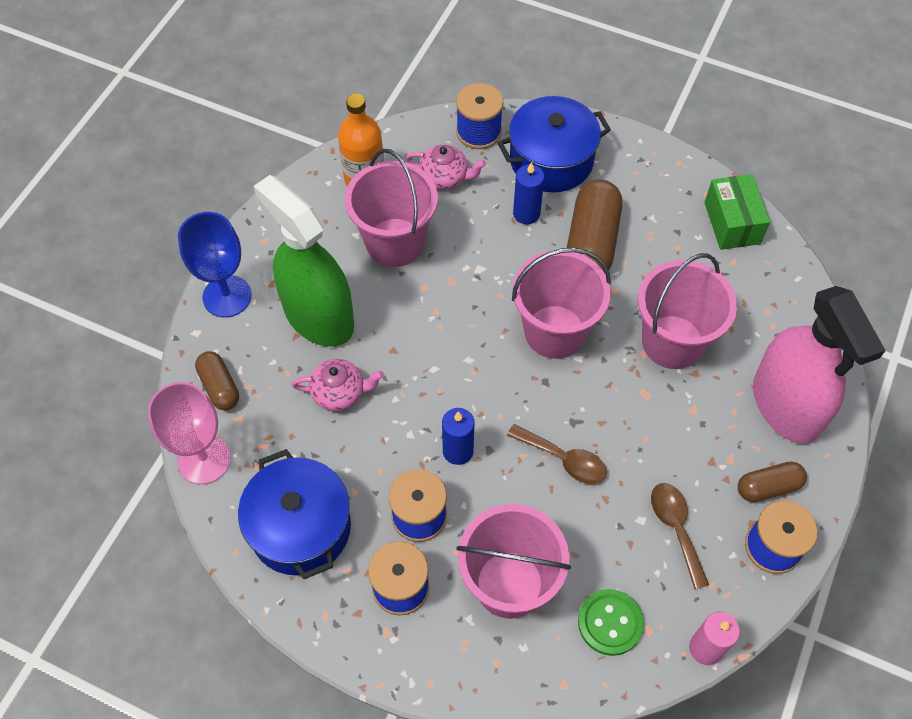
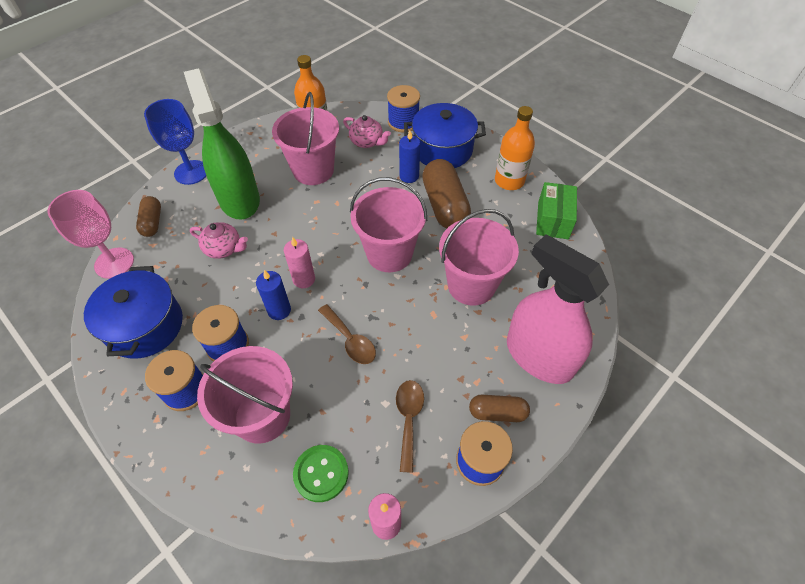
camera: 20 degrees right, 5 degrees down
(466, 400) = (304, 279): none -> pink candle
(591, 243) = (445, 205): brown capsule -> brown capsule turned 45 degrees counterclockwise
(656, 182) = (509, 181): none -> orange bottle
(786, 405) = (539, 356): pink spray bottle -> pink spray bottle turned 135 degrees clockwise

